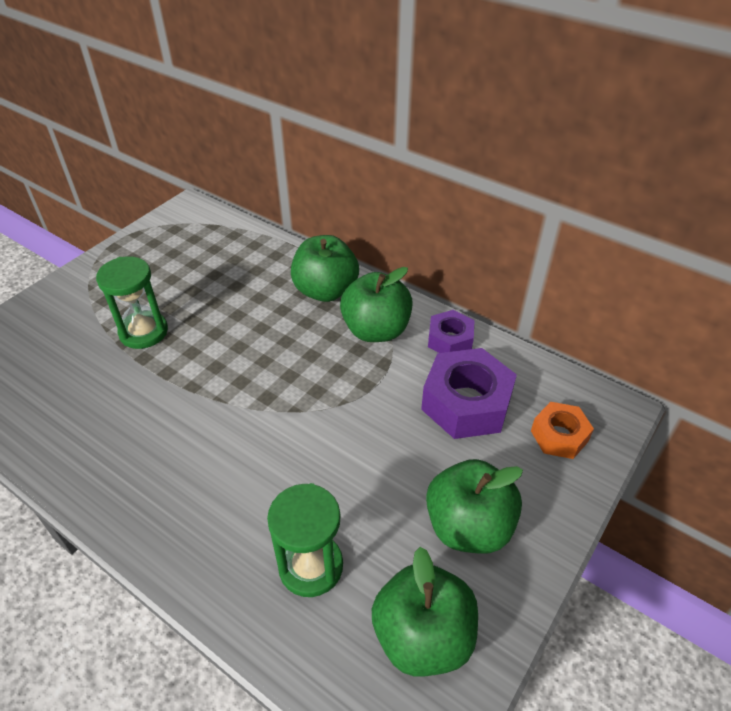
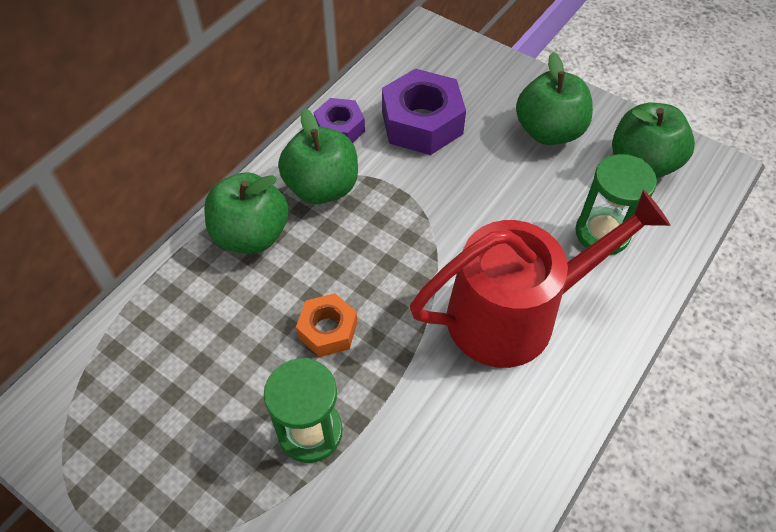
camera: 90 degrees left, 10 degrees up
(219, 469) = (514, 314): none -> red watering can
(559, 436) = (455, 68): orange nut -> orange nut (328, 330)

